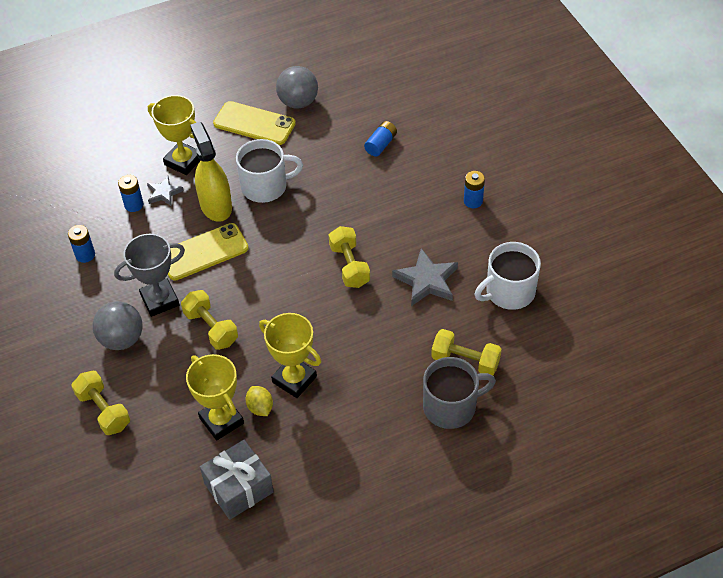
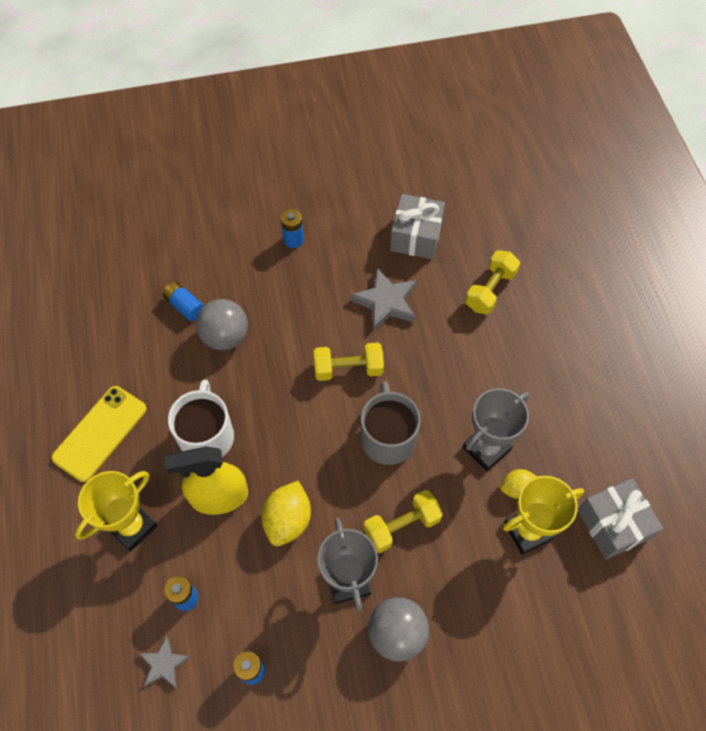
camera: 80 degrees left, 10 degrees up
(104, 410) = (496, 665): yellow dumbbell -> none
(164, 193) = (178, 557): grey star -> grey star (164, 664)
(203, 252) = (288, 520): yellow phone -> yellow lemon
(294, 379) = (486, 448): yellow trophy -> grey trophy
(298, 102) = (84, 378): grey ball -> grey ball (225, 337)
(451, 406) = (540, 313): grey mug -> grey mug (388, 437)
(509, 292) = (416, 236): white mug -> grey gift

